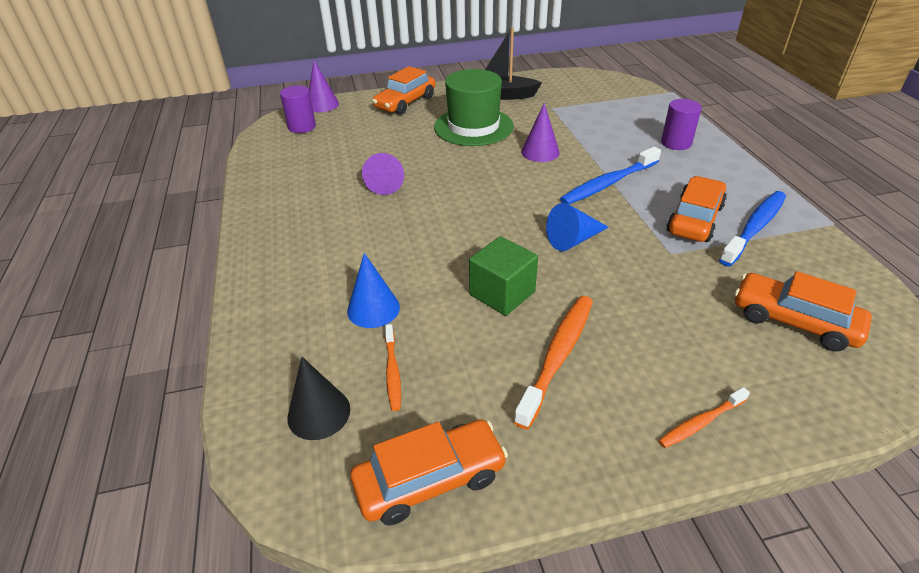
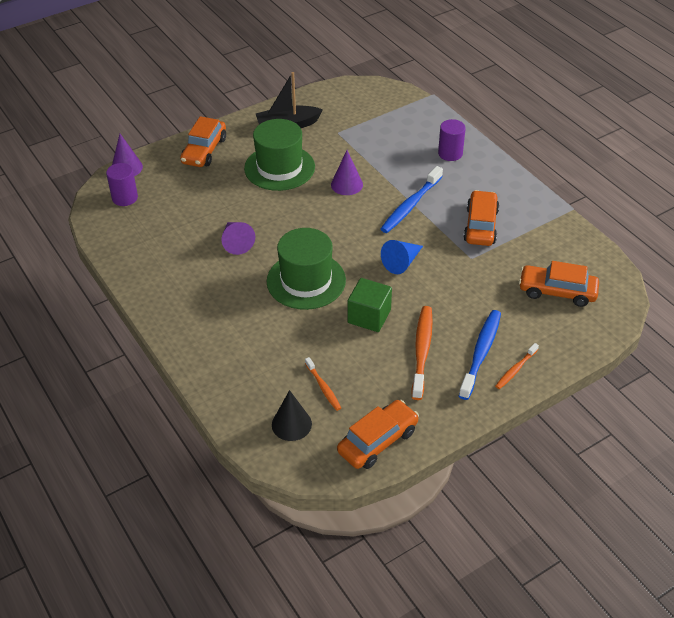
camera: 20 degrees left, 5 degrees up
(373, 309) = (287, 349): blue cone -> none
(442, 236) = (306, 281): none -> green hat
(754, 228) = (522, 224): blue toothbrush -> blue toothbrush (481, 353)

